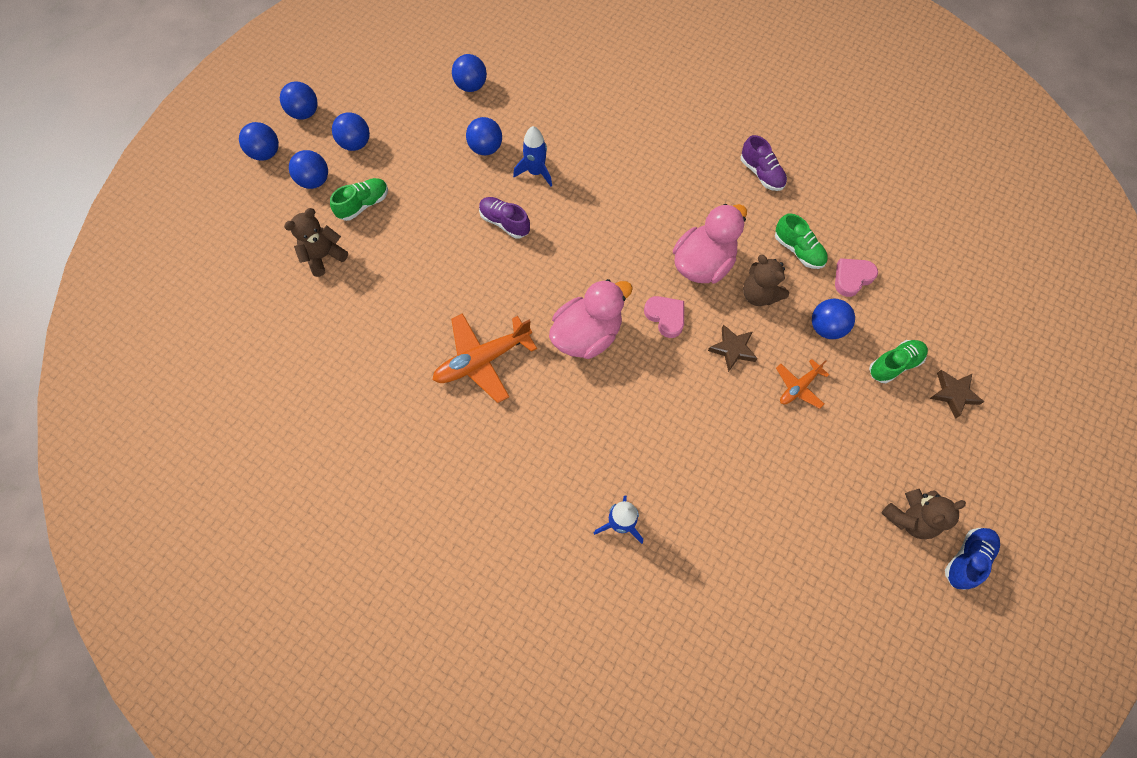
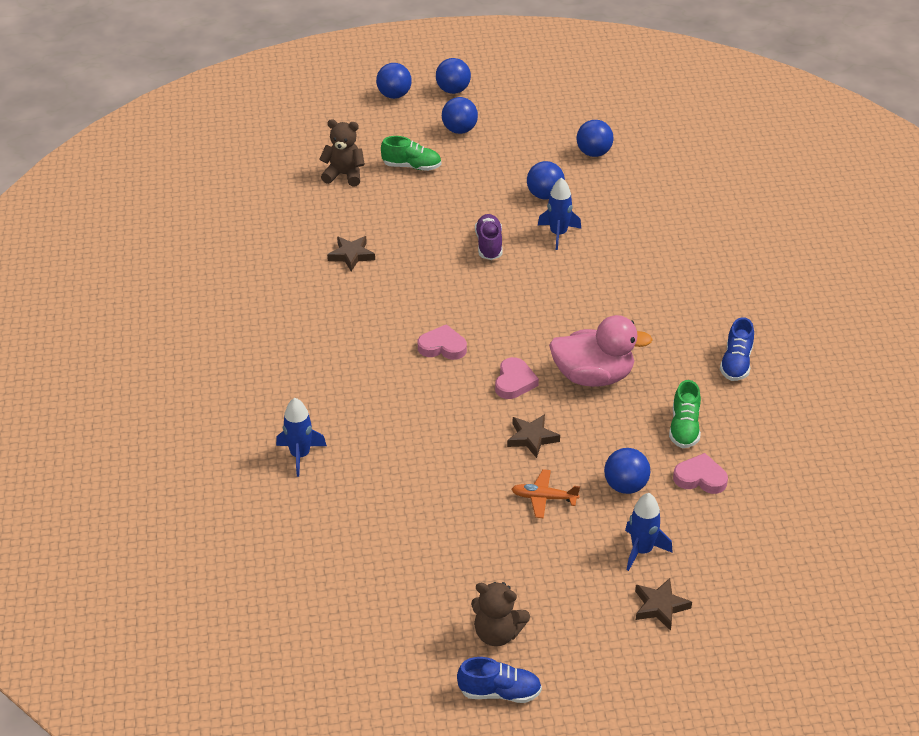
camera: 50 degrees right, 25 degrees down
(315, 181) = (401, 131): blue ball -> none
(425, 321) = (351, 255): none -> brown star
(482, 360) = (353, 304): orange plane -> none
(587, 335) = (442, 347): pink duck -> pink heart
(759, 295) = (606, 426): brown teddy bear -> none
(761, 174) = (736, 363): purple shoe -> blue shoe
(894, 365) = (642, 550): green shoe -> blue rocket

